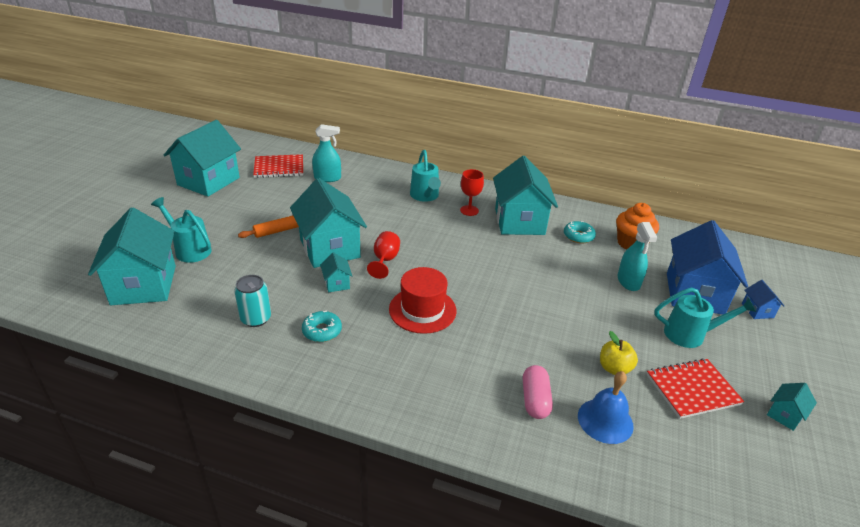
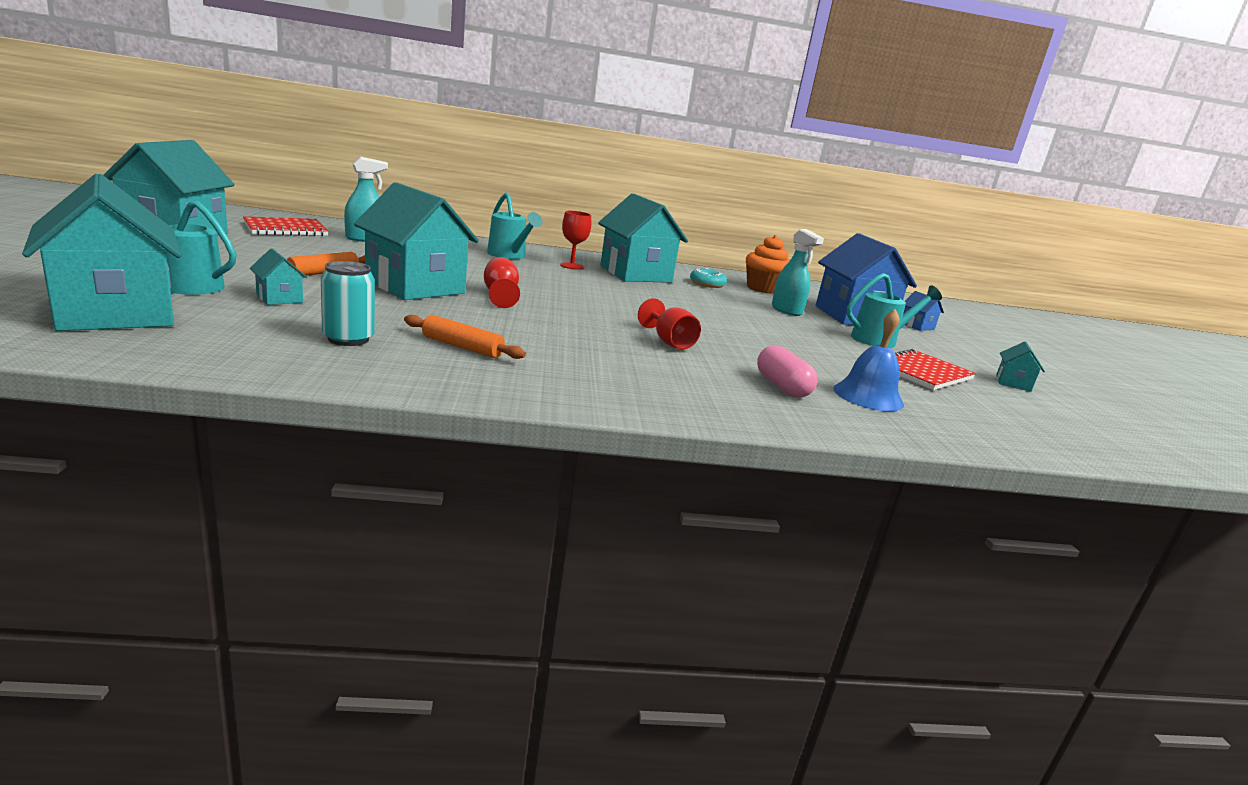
camera: 25 degrees left, 15 degrees down
(322, 331) = (462, 347): turquoise donut -> orange rolling pin
(337, 283) = (449, 311): turquoise house -> turquoise house (279, 298)
(422, 310) = (584, 329): red hat -> none
(480, 330) = (669, 342): none -> red goblet
(614, 368) = (836, 362): yellow apple -> none

